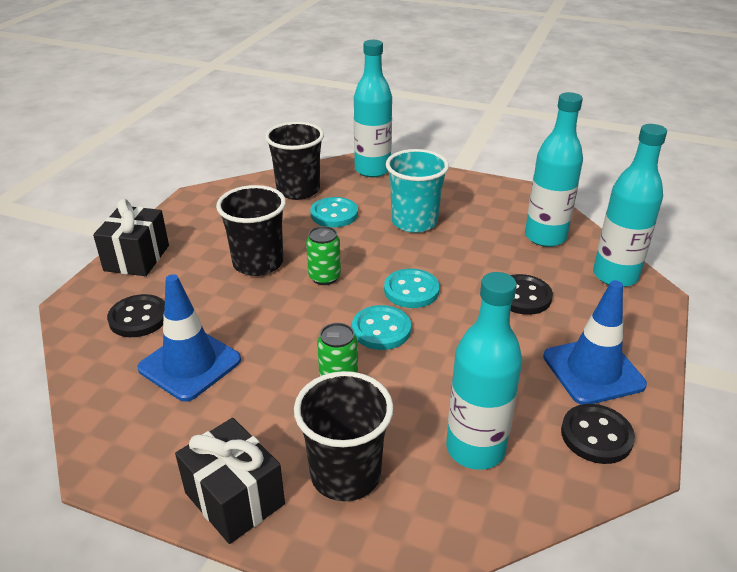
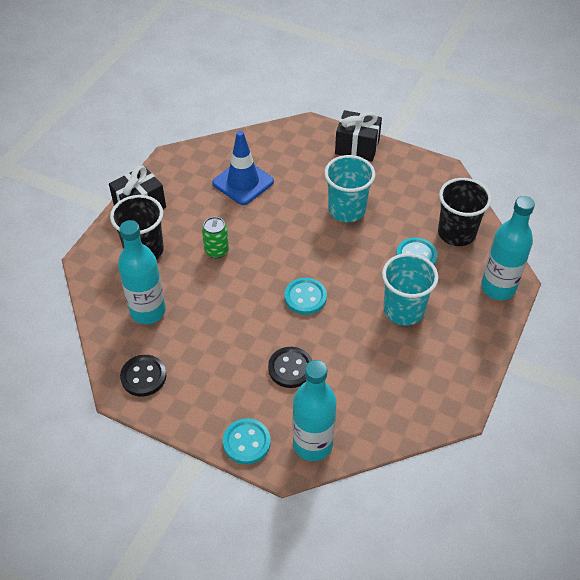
camera: 95 degrees right, 15 degrees up
(138, 318) = (290, 155): black button -> none
(258, 263) = (346, 210): black cup -> turquoise cup
(324, 277) = (326, 247): green can -> none
(381, 329) = (262, 276): turquoise button -> turquoise button (246, 442)
(545, 237) = (376, 405): turquoise bottle -> none
(593, 371) = (201, 392): blue traffic cone -> none

